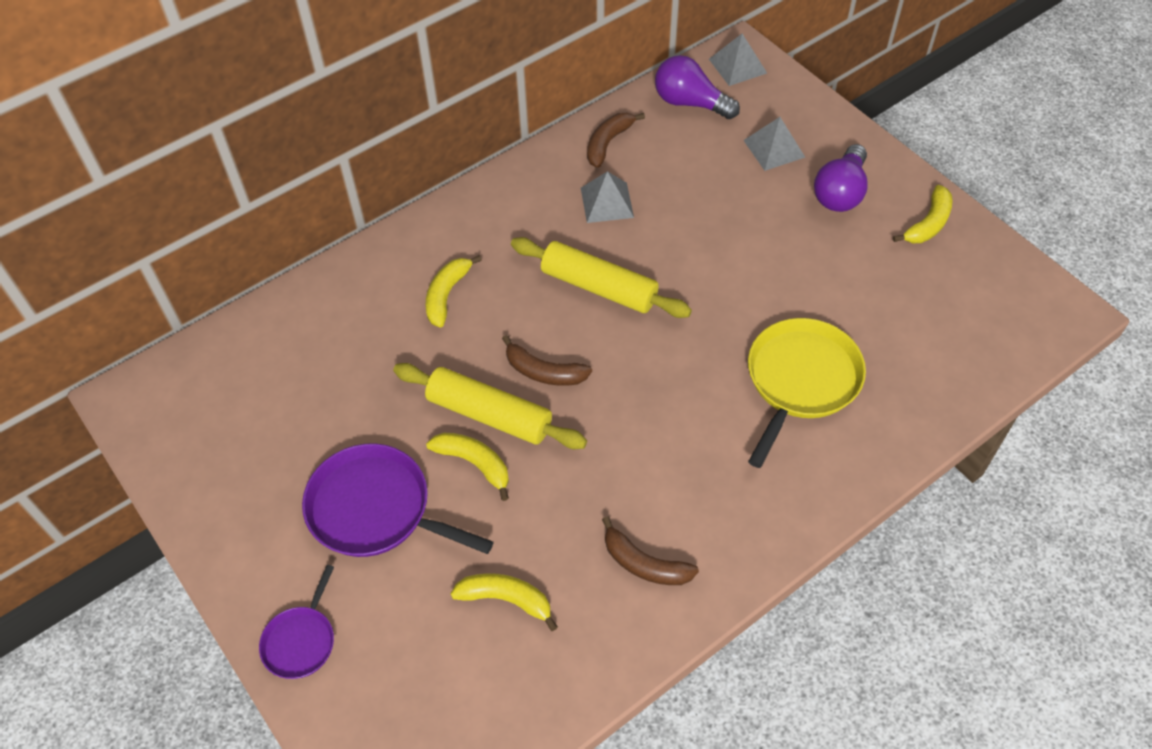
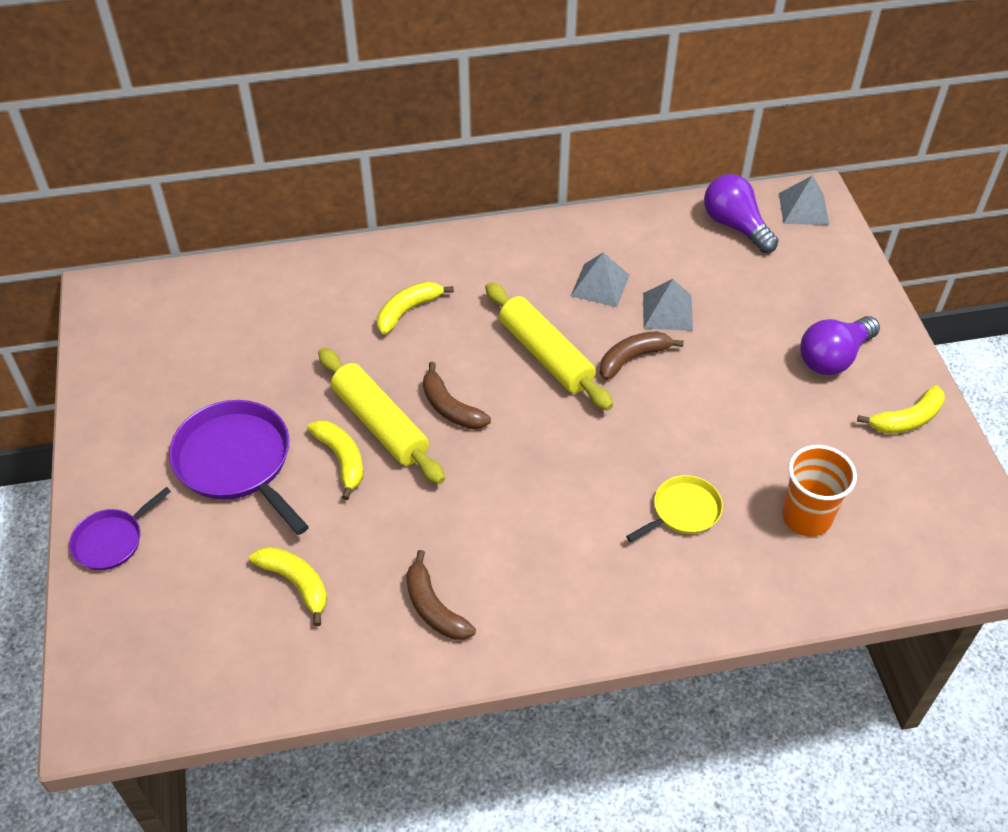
camera: 25 degrees right, 5 degrees down
(608, 143) = (634, 234): brown banana -> brown banana (632, 358)
(774, 148) = (792, 294): grey pyramid -> grey pyramid (667, 311)
(800, 380) = (683, 511): yellow pan -> yellow pan, size x0.56
(900, 342) = (806, 517): none -> orange cup

